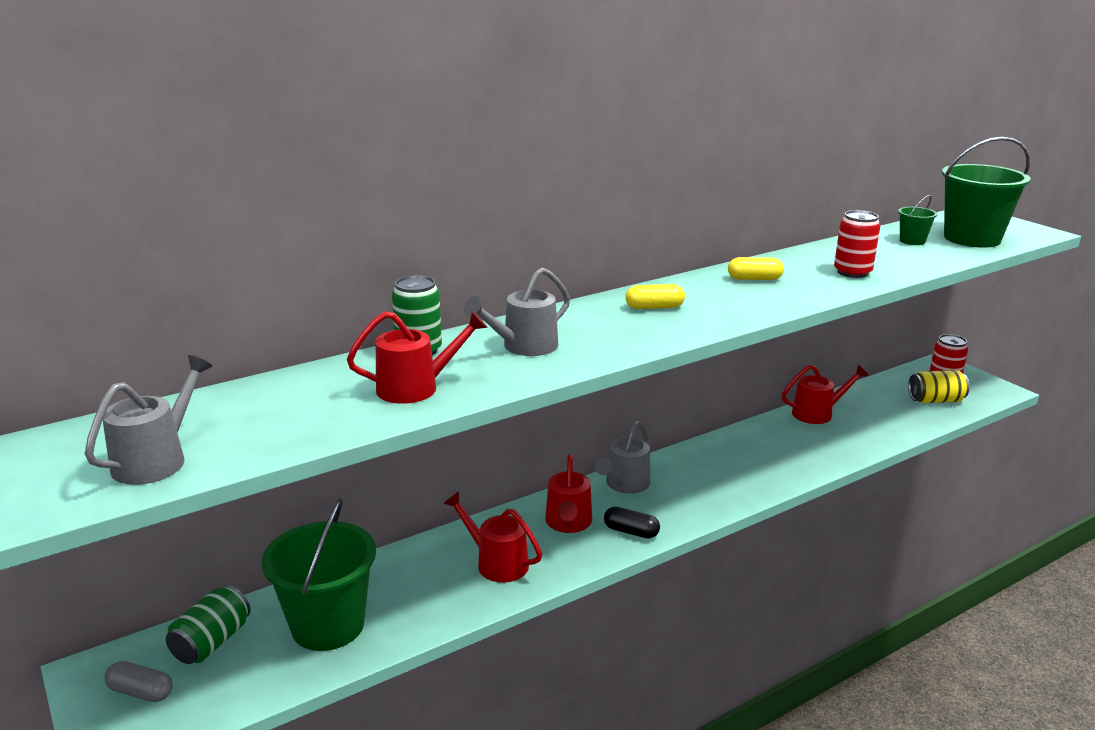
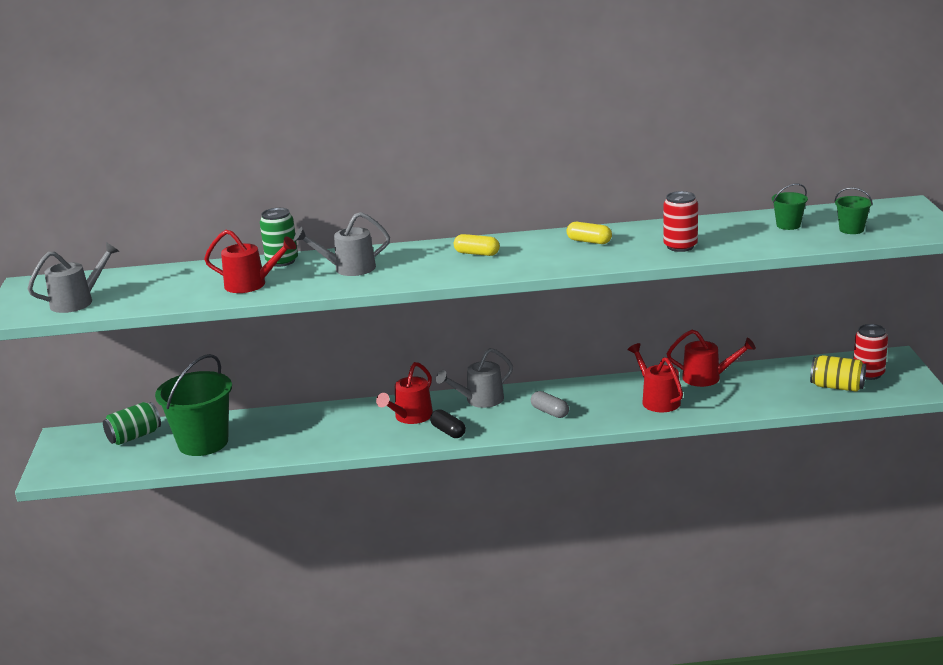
camera: 30 degrees right, 0 degrees up
(141, 692) = (80, 452): grey capsule -> grey capsule (550, 412)
(496, 562) = (336, 430): red watering can -> red watering can (657, 400)
(972, 238) = (851, 229): green bucket -> green bucket, size x0.46

